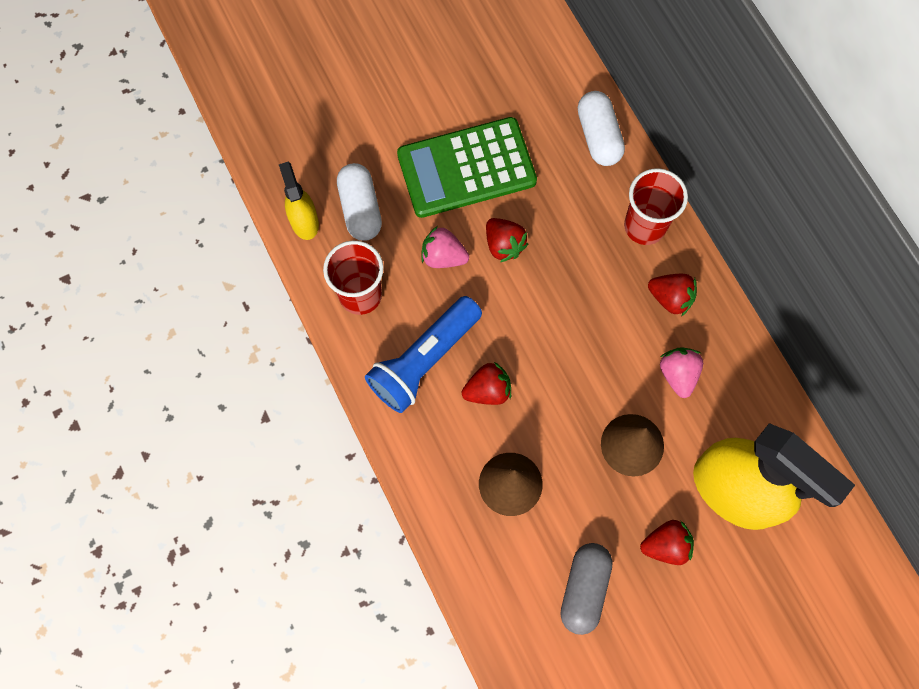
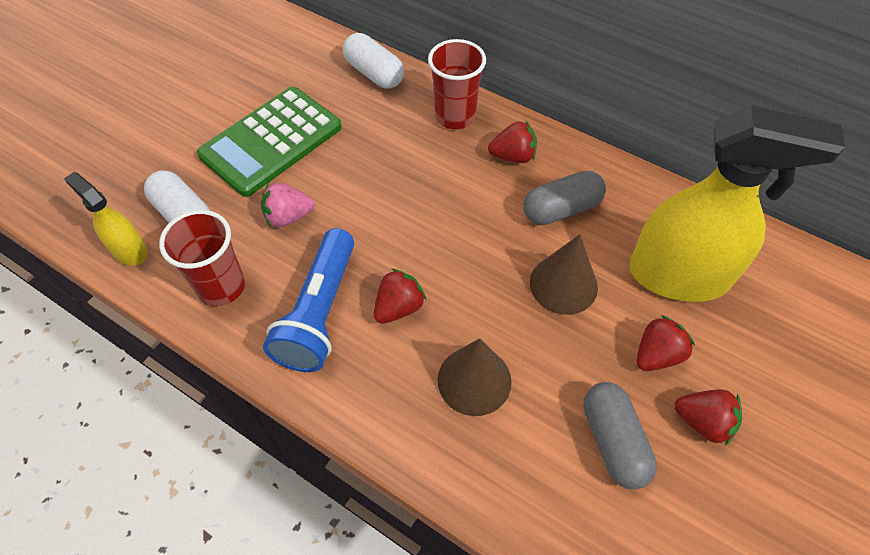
camera: 30 degrees left, 15 degrees down
(504, 245) = (341, 183): red strawberry -> red strawberry (703, 422)
(678, 374) = (561, 209): pink strawberry -> grey capsule

